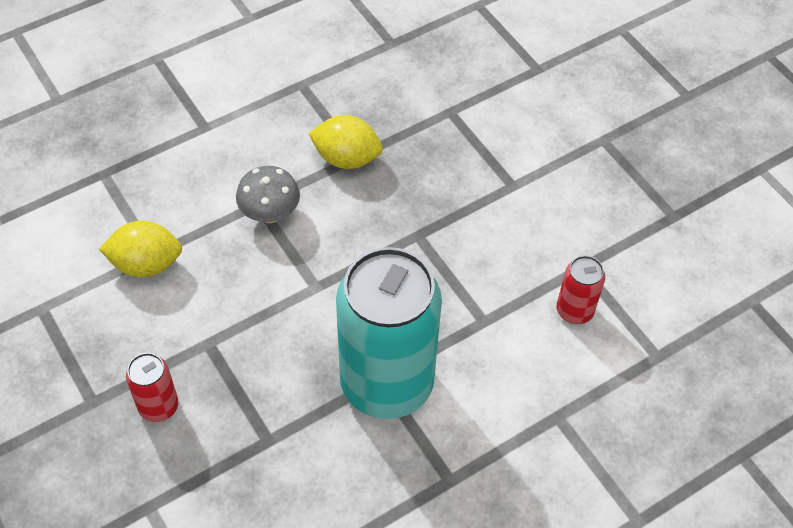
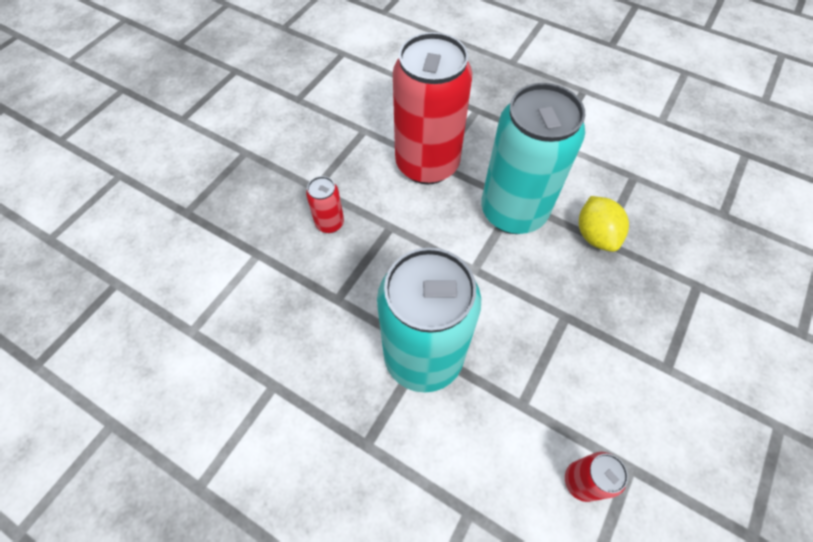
camera: 65 degrees right, 5 degrees up
(146, 264) = (427, 164): yellow lemon -> red can
(270, 213) = (513, 211): grey mushroom -> turquoise can

